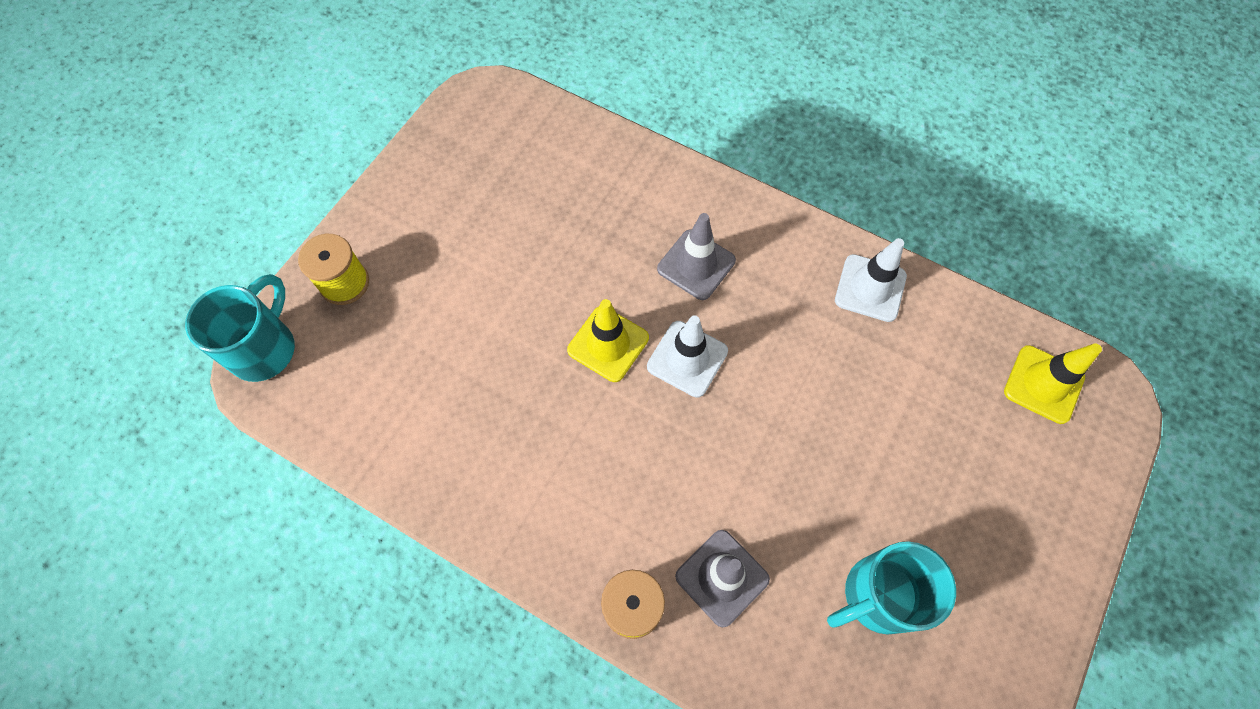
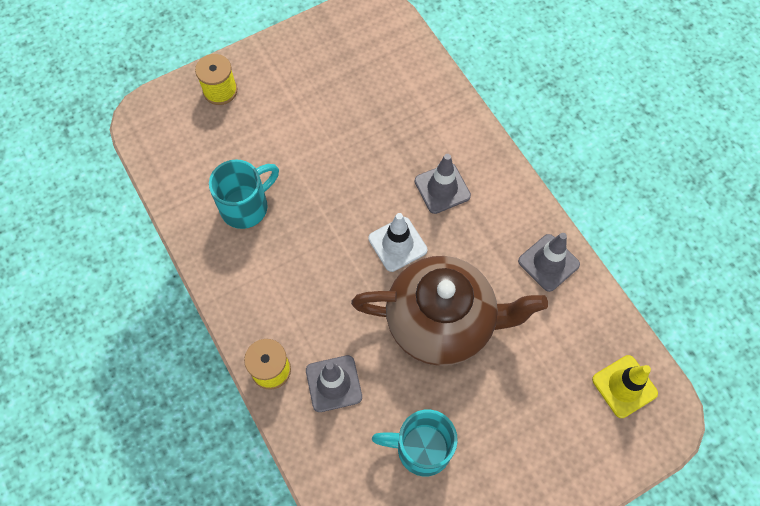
camera: 30 degrees right, 0 degrees up
(264, 348) = (153, 107): turquoise mug -> turquoise mug (246, 206)
(608, 344) = (354, 209): yellow traffic cone -> none
(799, 425) = (442, 322): none -> brown teapot
(870, 288) = (548, 263): white traffic cone -> grey traffic cone

